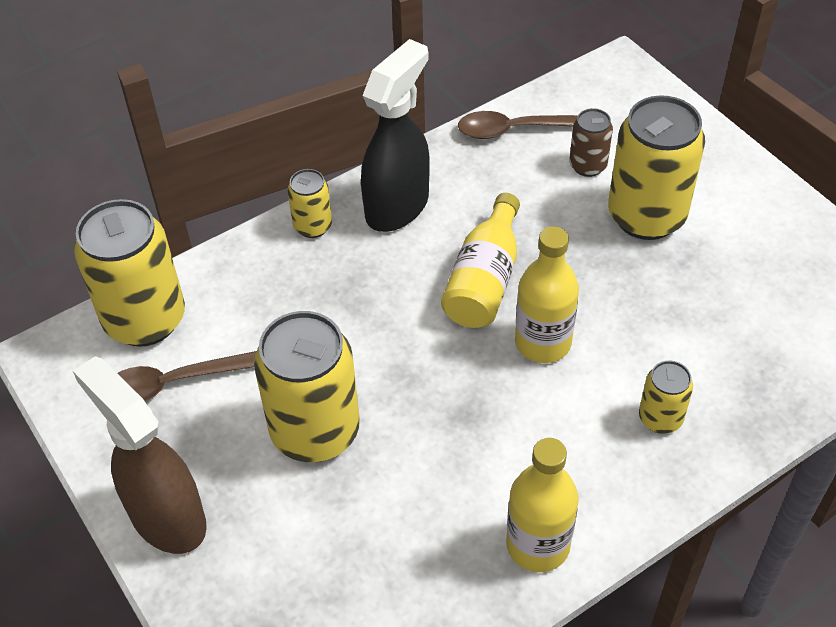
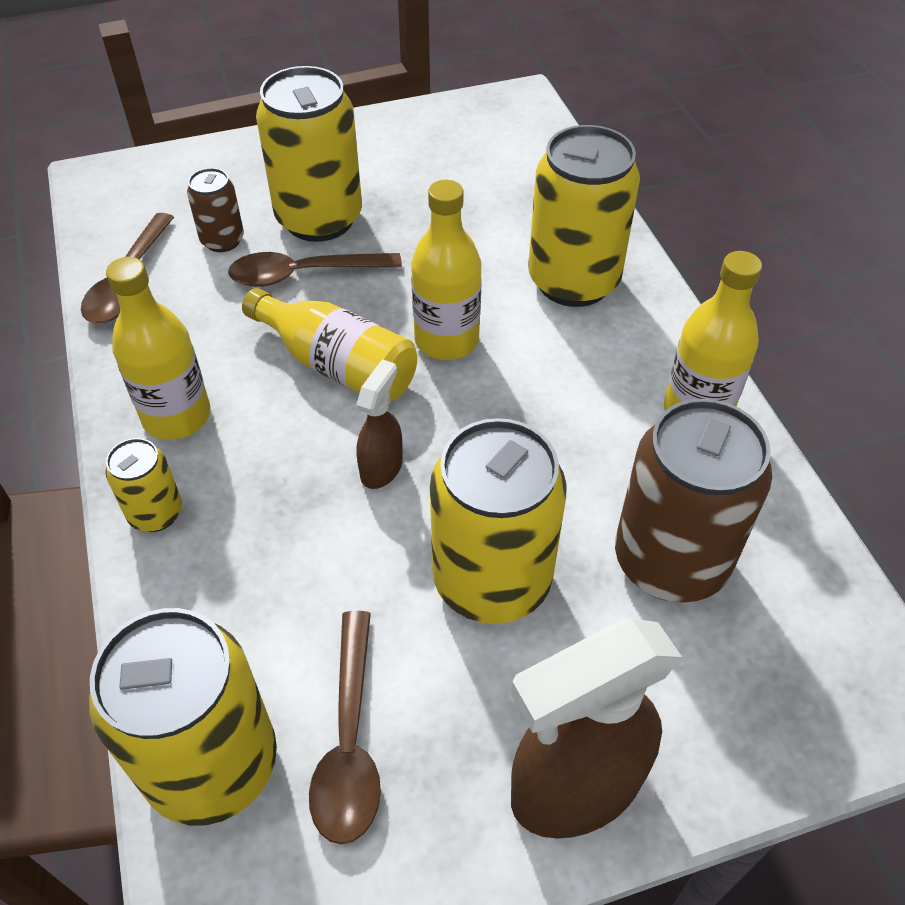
camera: 75 degrees left, 0 degrees up
(368, 548) = (670, 561): none -> brown can
(394, 337) = (382, 467): none -> brown spray bottle
(398, 206) = (177, 416): black spray bottle -> yellow bottle
(574, 228) = (304, 274): none -> brown spoon
(660, 418) = (573, 281): yellow can -> yellow can, size x2.01

